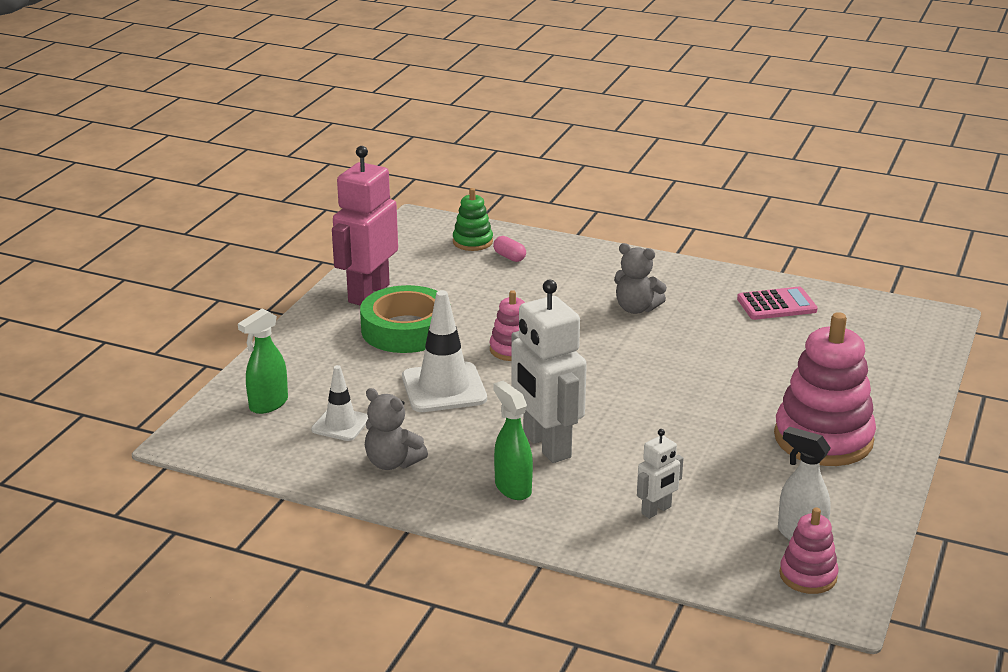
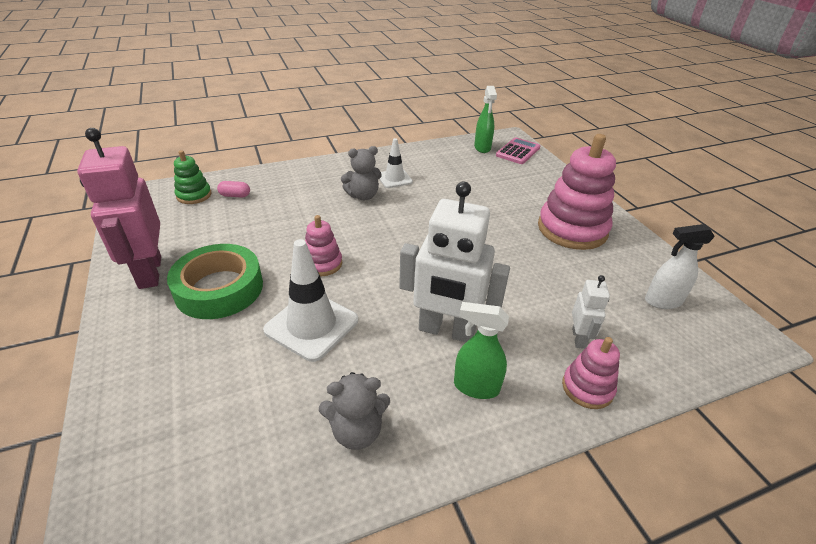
camera: 45 degrees left, 10 degrees up
(268, 404) = (161, 446): green spray bottle -> green spray bottle (482, 148)
(341, 424) = (263, 420): white traffic cone -> white traffic cone (394, 179)
(776, 305) = (433, 161): pink calculator -> pink calculator (518, 151)
(808, 576) = (711, 329): pink stacking toy -> pink stacking toy (587, 388)

